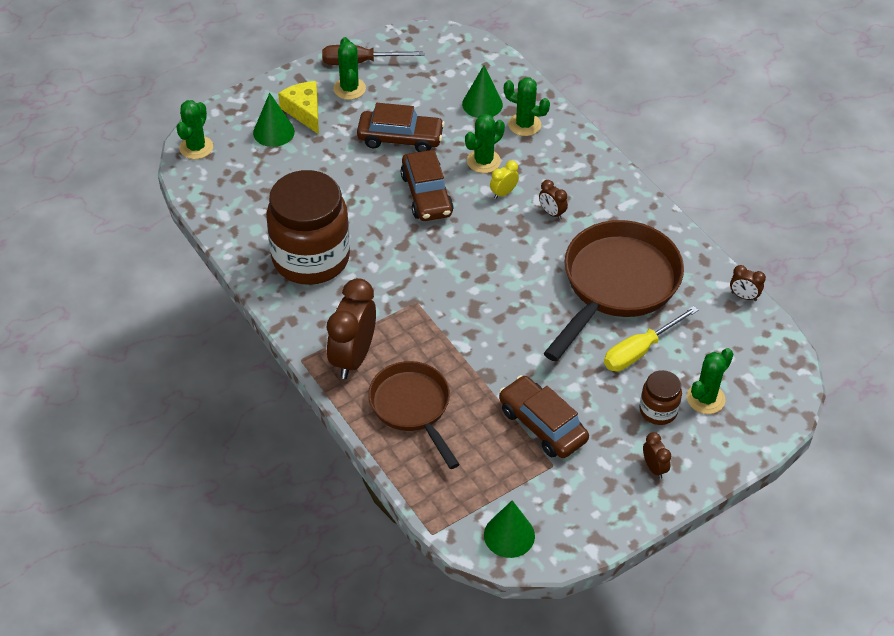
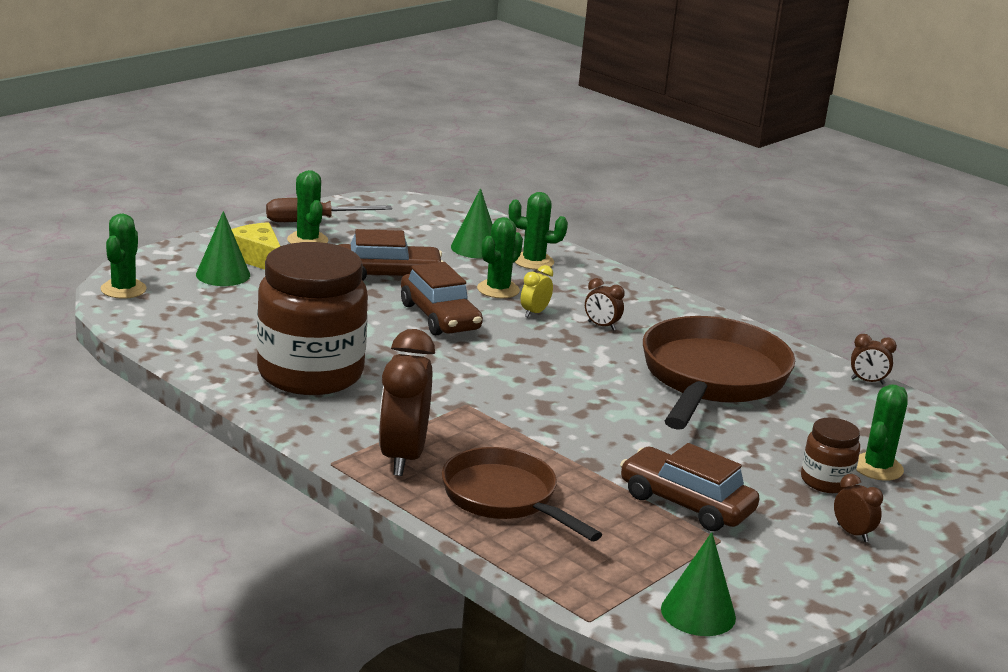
camera: 15 degrees left, 25 degrees down
(639, 351) = (771, 431): yellow screwdriver -> none

